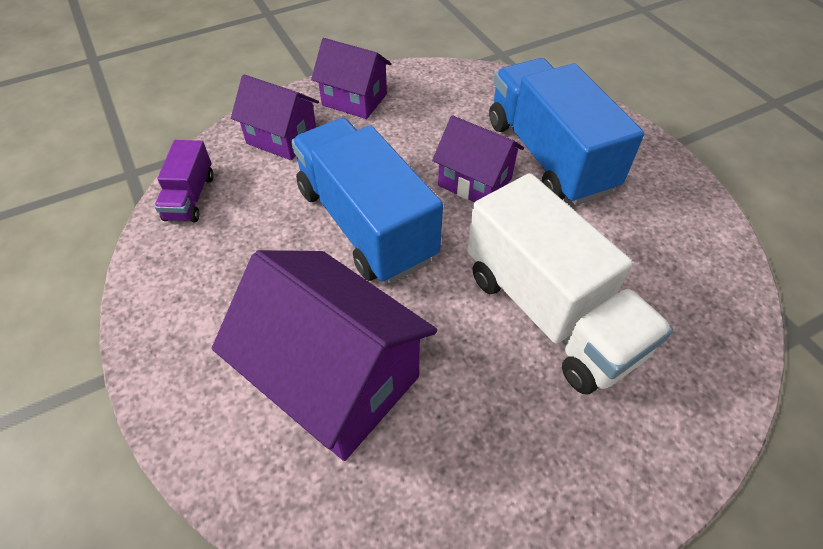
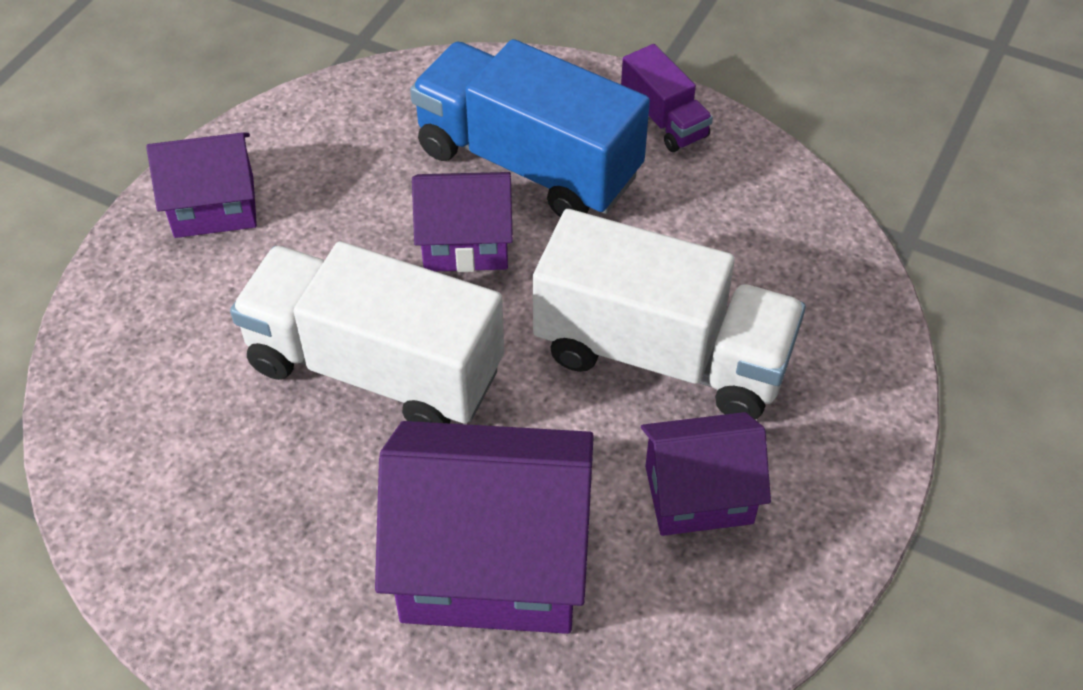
camera: 35 degrees left, 0 degrees up
(190, 197) = (107, 462): purple truck -> purple truck (664, 119)
(282, 138) = (160, 313): purple house -> purple house (698, 494)
(366, 223) = (375, 368): blue truck -> white truck

